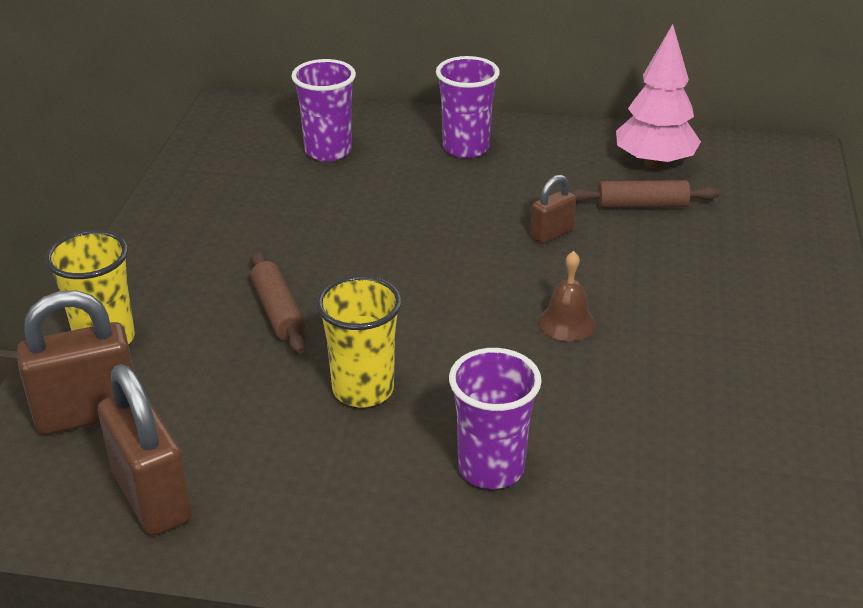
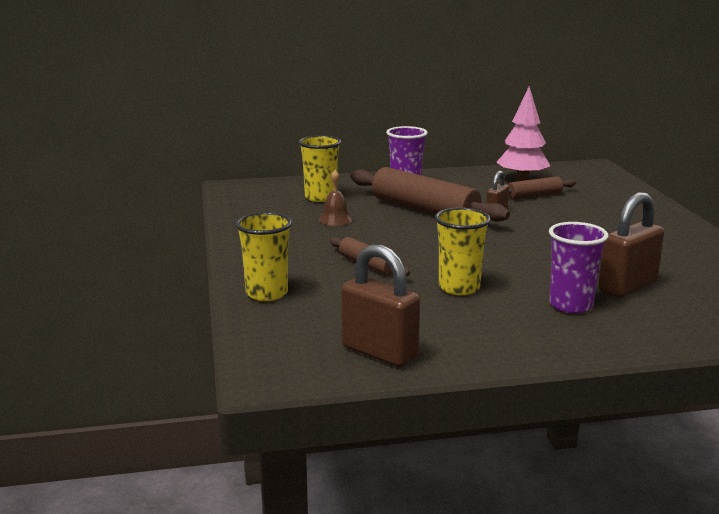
camera: 20 degrees left, 15 degrees down
(88, 414) = (293, 326): brown padlock -> brown padlock (627, 287)
(328, 151) = (320, 197): purple cup -> yellow cup
(450, 207) = (424, 210): none -> brown rolling pin
(567, 322) = (546, 244): brown bell -> brown bell (335, 219)

